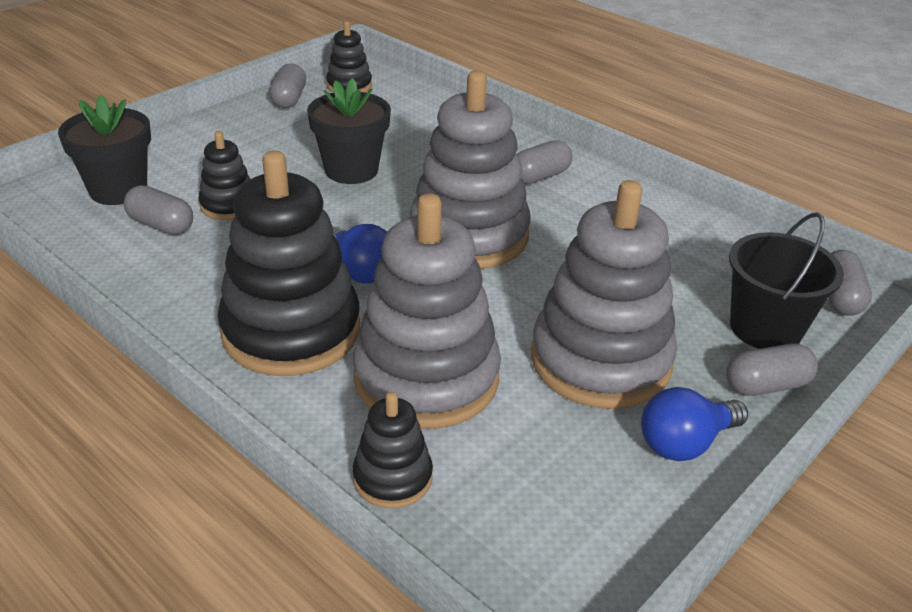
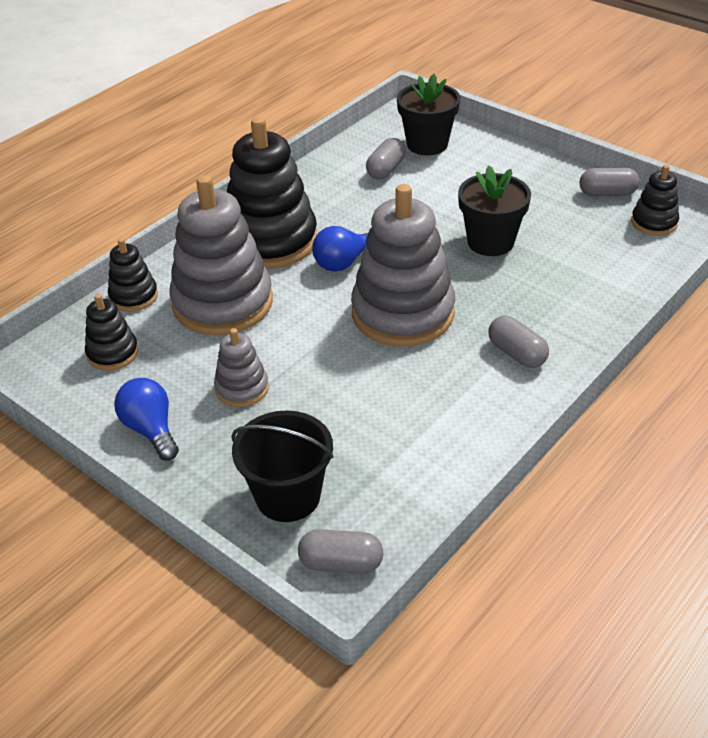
camera: 90 degrees right, 5 degrees up
(228, 205) = (419, 192): black stacking toy -> black stacking toy (112, 353)
(600, 361) = (242, 388): grey stacking toy -> grey stacking toy, size x0.49
(766, 385) = (211, 486): grey capsule -> none

